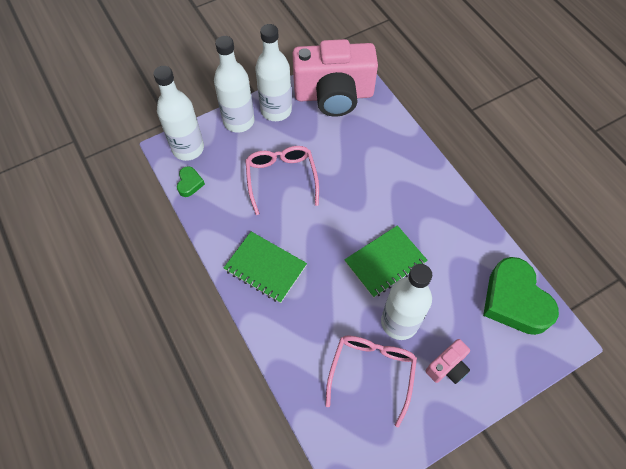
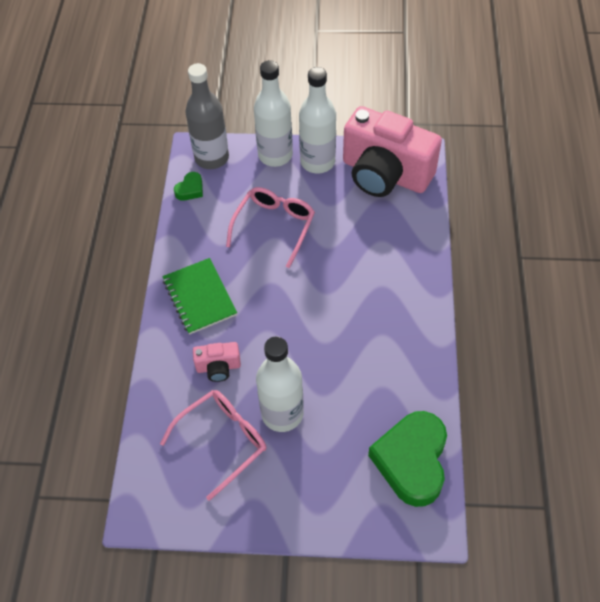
camera: 35 degrees right, 5 degrees down
(188, 148) = (212, 158): white bottle -> grey bottle
(385, 262) = (312, 353): green notebook -> none
(447, 367) = (295, 479): pink camera -> pink camera (218, 367)

